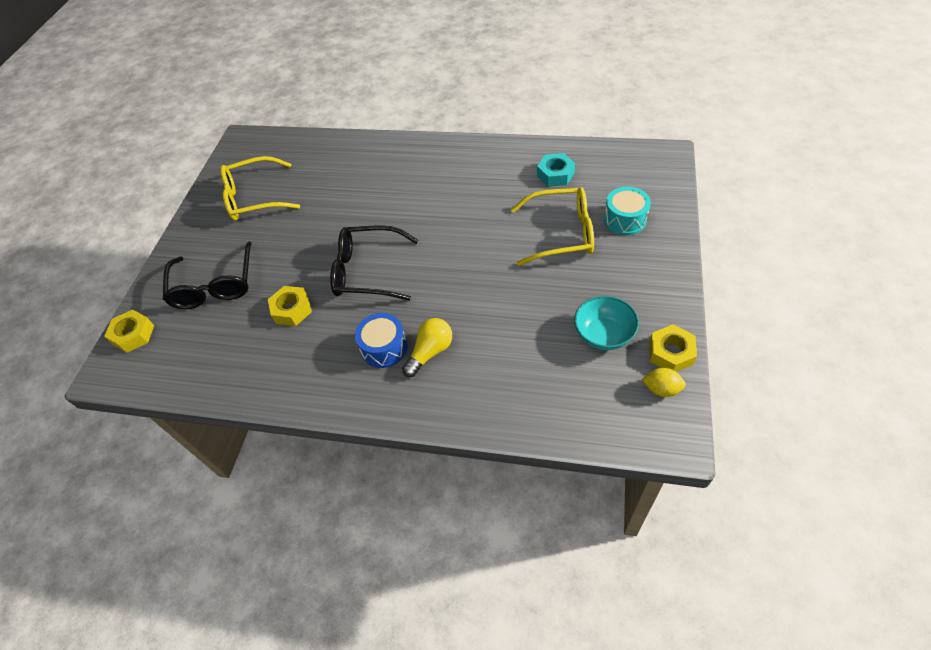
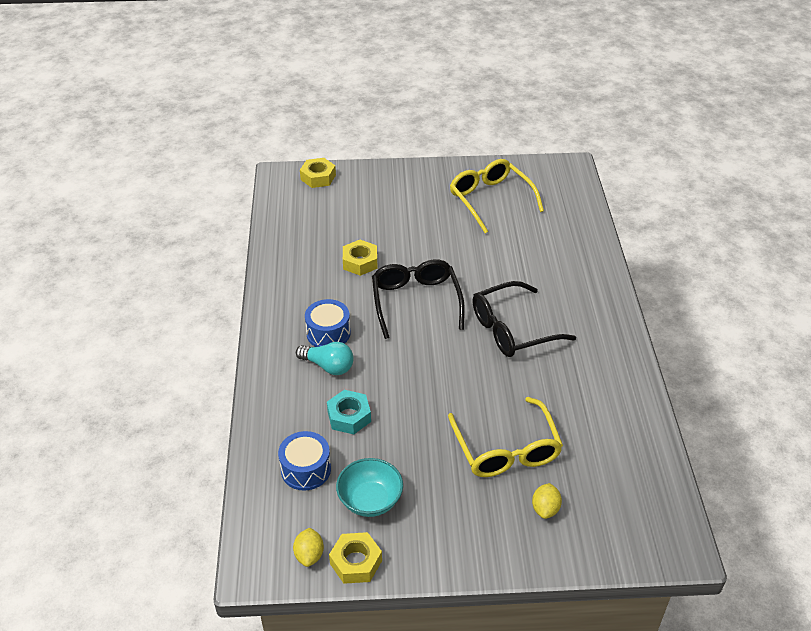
camera: 70 degrees right, 10 degrees down
(214, 286) = (377, 207): black glasses -> black glasses (512, 329)
(430, 352) = (328, 366): yellow light bulb -> turquoise light bulb
(555, 174) = (603, 433): turquoise nut -> turquoise nut (349, 416)
(560, 383) = (306, 469): none -> blue drum
(625, 219) = (545, 509): turquoise drum -> yellow lemon

